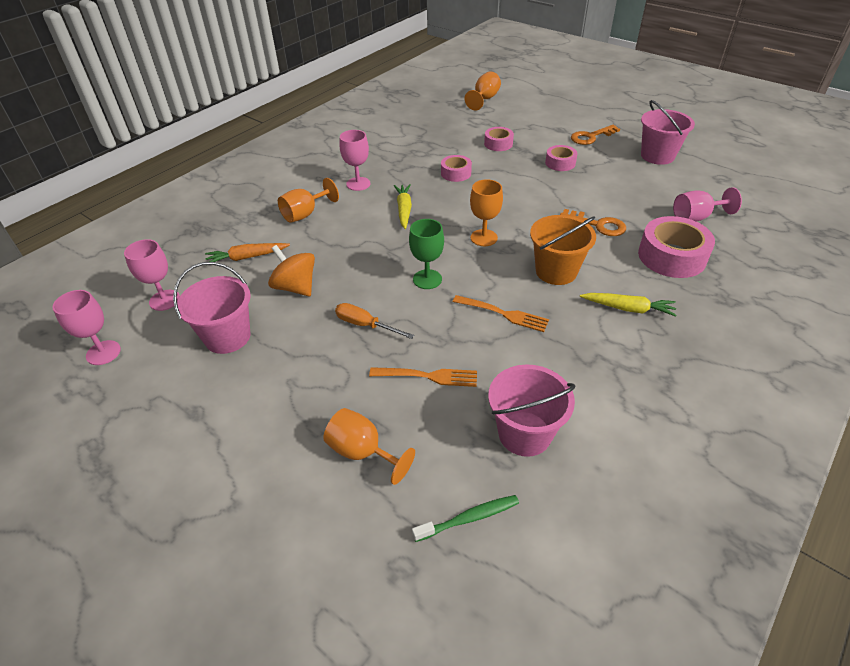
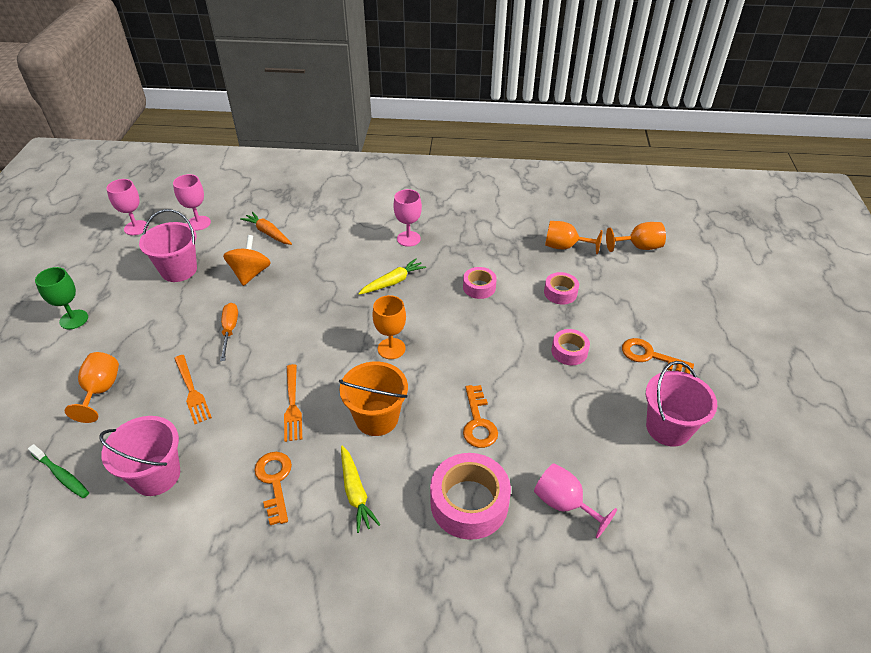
camera: 55 degrees right, 0 degrees up
(305, 214) = (343, 232): orange goblet -> orange goblet (565, 247)
(427, 279) = (307, 339): green goblet -> green goblet (74, 319)
(586, 352) = (275, 481): none -> orange key

